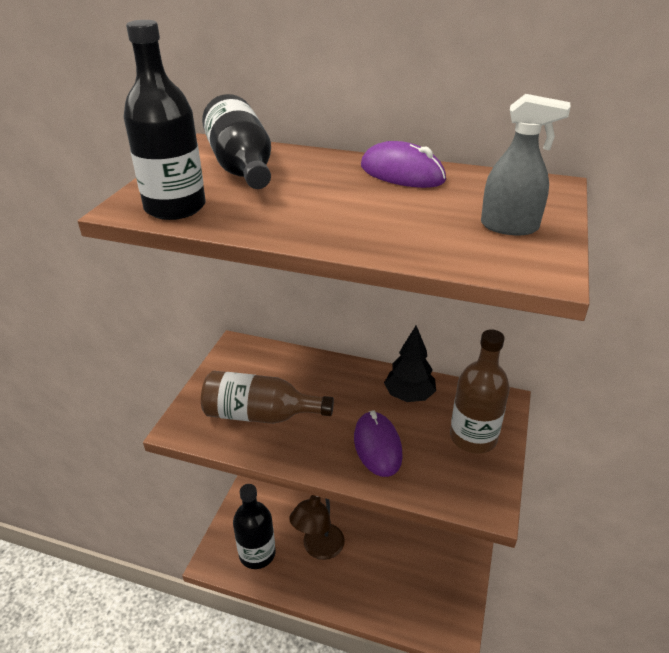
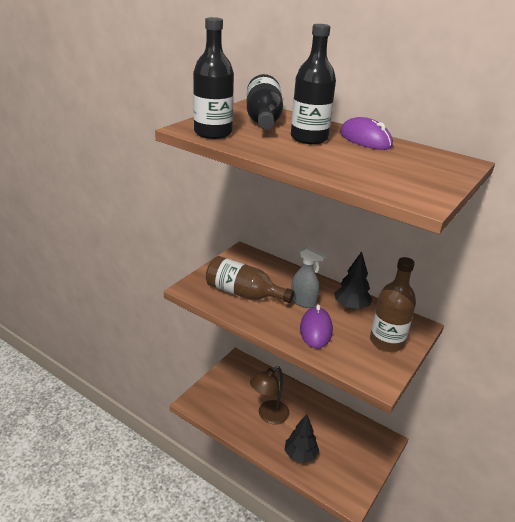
camera: 15 degrees right, 5 degrees down
(257, 553) = (224, 406): black bottle -> black bottle (309, 138)
(376, 592) = (300, 455): none -> black tree
(509, 227) = (418, 177): grey spray bottle -> grey spray bottle (303, 302)

